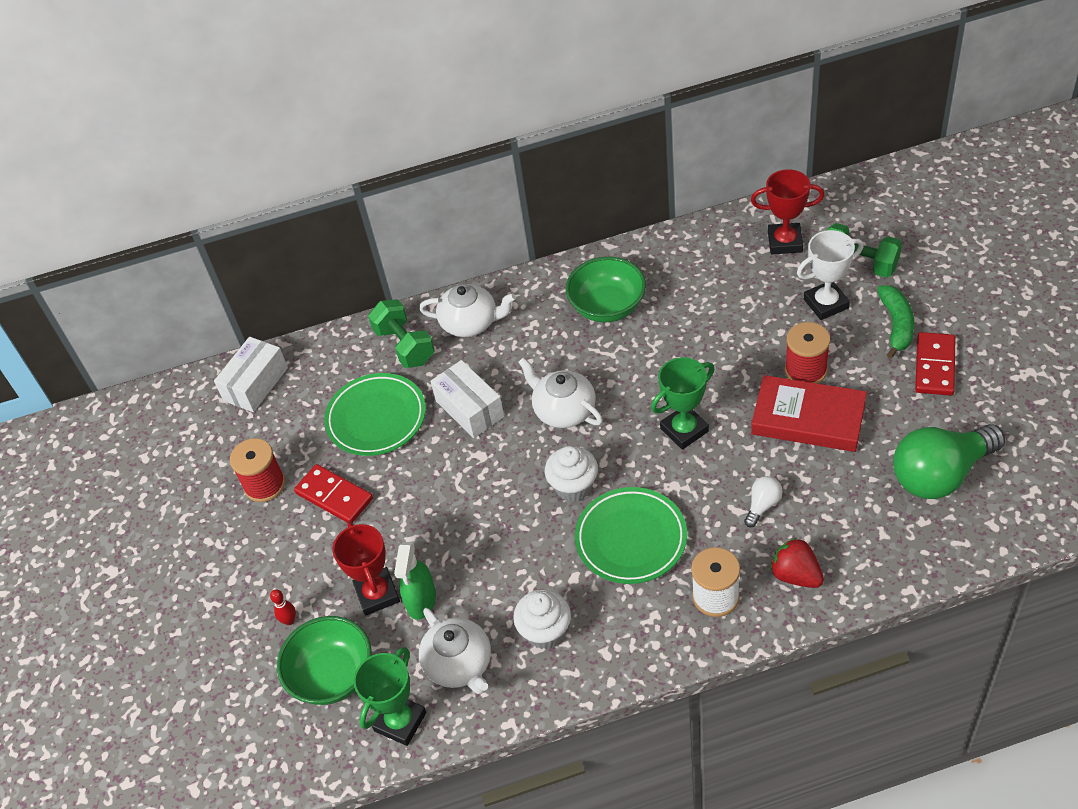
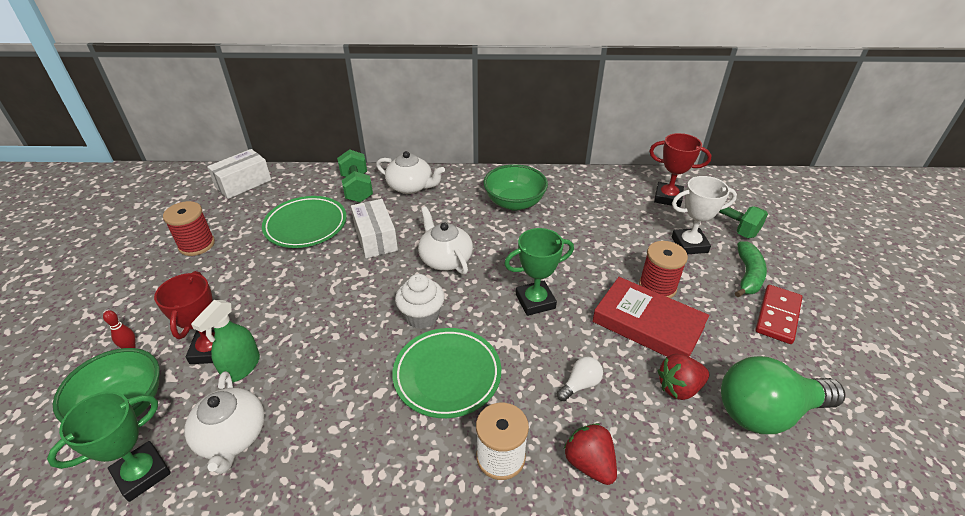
camera: 10 degrees right, 10 degrees down
(334, 496) = (237, 267): red domino -> none
(545, 632) = (325, 434): white cupcake -> none
(856, 477) = (679, 388): none -> red strawberry

